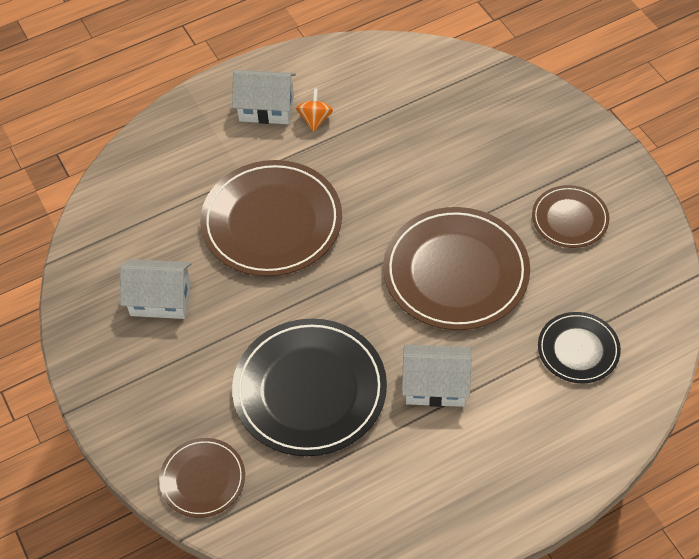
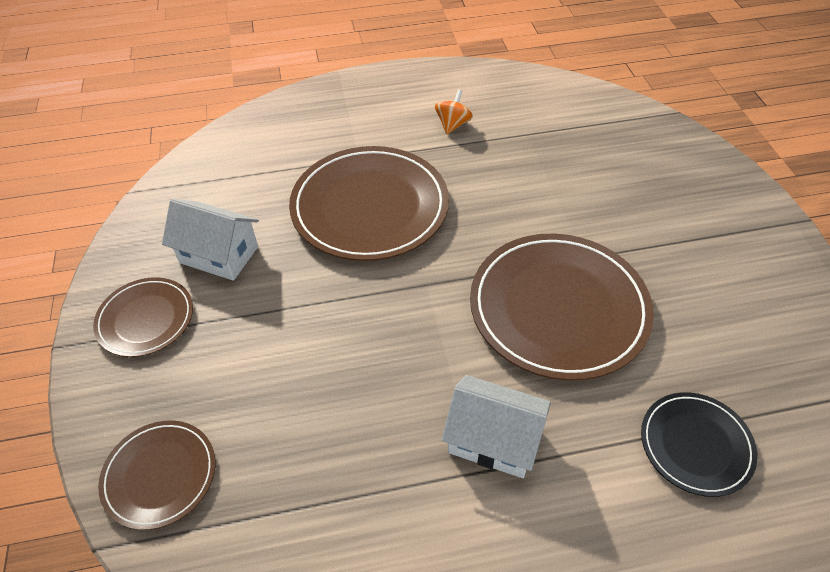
camera: 15 degrees right, 5 degrees down
(266, 108) = (408, 106): white house -> none
(310, 390) = (336, 400): black plate -> none
(570, 219) = (713, 283): brown plate -> brown plate (145, 319)

